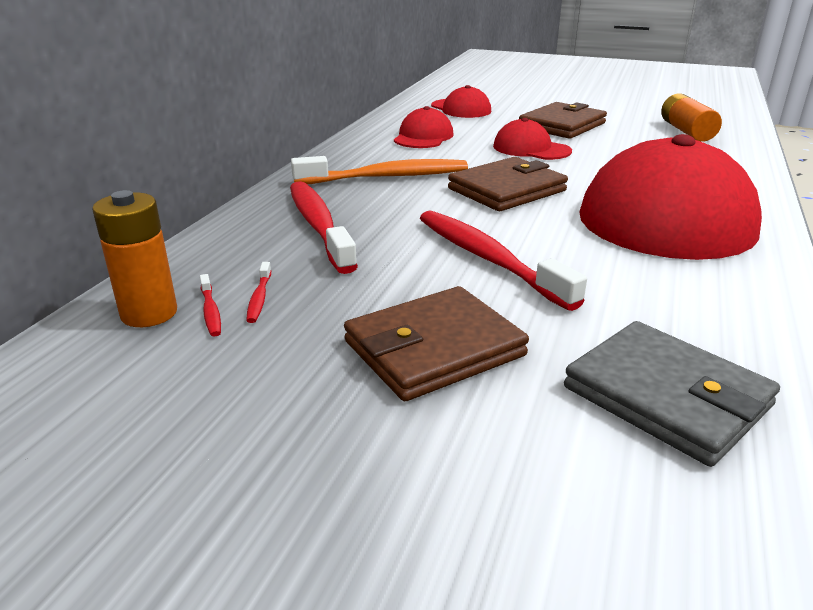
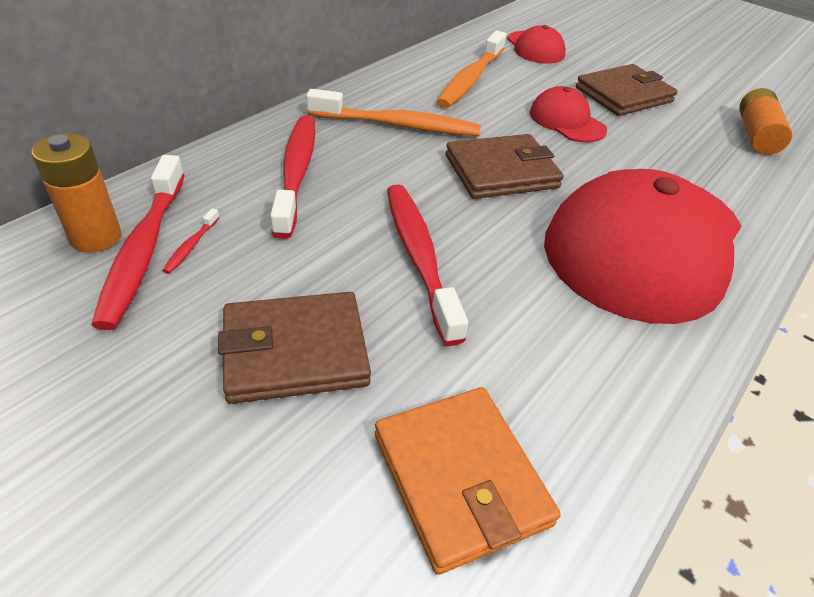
camera: 15 degrees right, 15 degrees up
(211, 311) = (144, 250): red toothbrush -> red toothbrush, size x2.48
(423, 137) = (470, 79): red cap -> orange toothbrush
(666, 396) = (460, 478): grey wallet -> orange wallet

